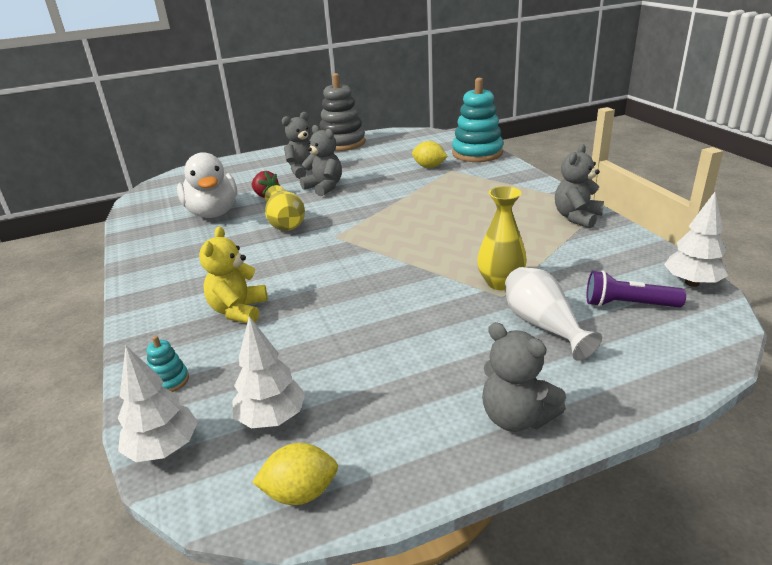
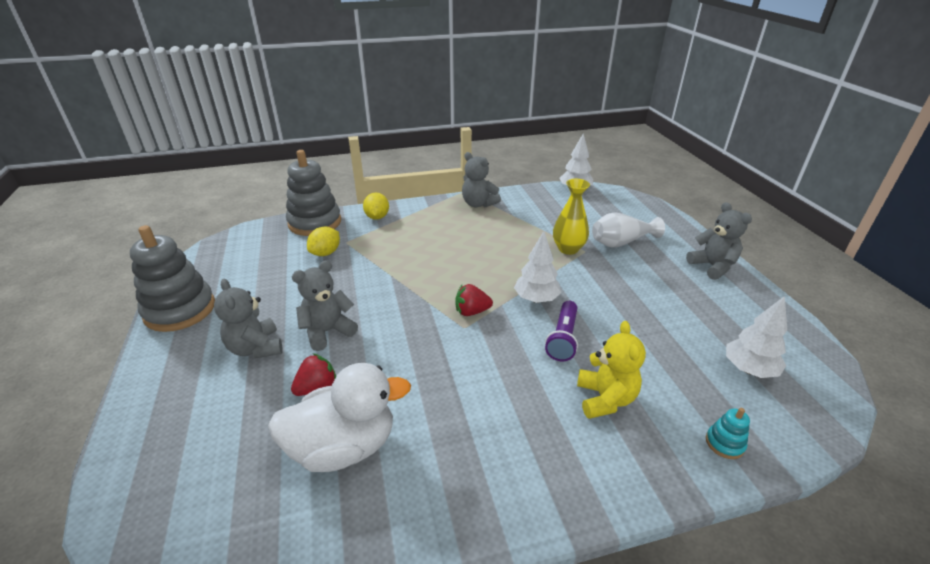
camera: 85 degrees left, 5 degrees up
(164, 448) = (806, 434): white tree -> white tree (536, 299)
(238, 311) = (605, 399): yellow teddy bear -> yellow teddy bear turned 105 degrees counterclockwise
(285, 223) = (414, 366): yellow vase -> none
(300, 493) = (809, 354): yellow lemon -> yellow lemon (377, 217)
(358, 237) = (472, 311): none -> red strawberry
(477, 153) = (315, 222): turquoise stacking toy -> grey stacking toy
(516, 417) = (712, 266): grey teddy bear -> grey teddy bear turned 75 degrees counterclockwise
(628, 304) = (597, 212): purple flashlight -> purple flashlight (563, 338)

